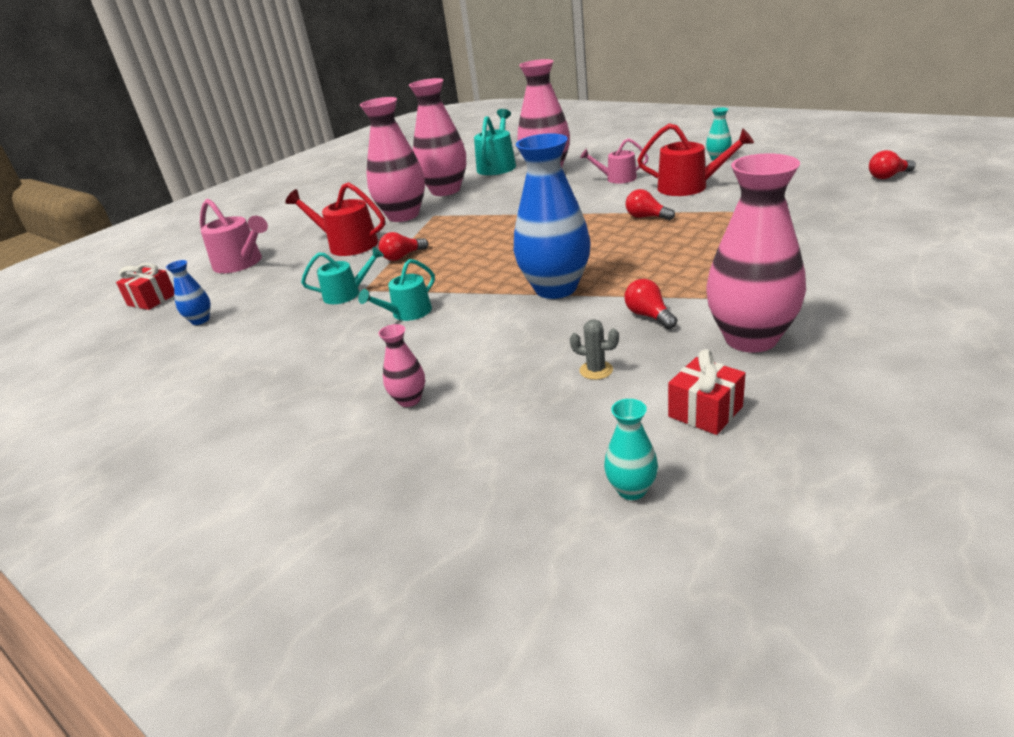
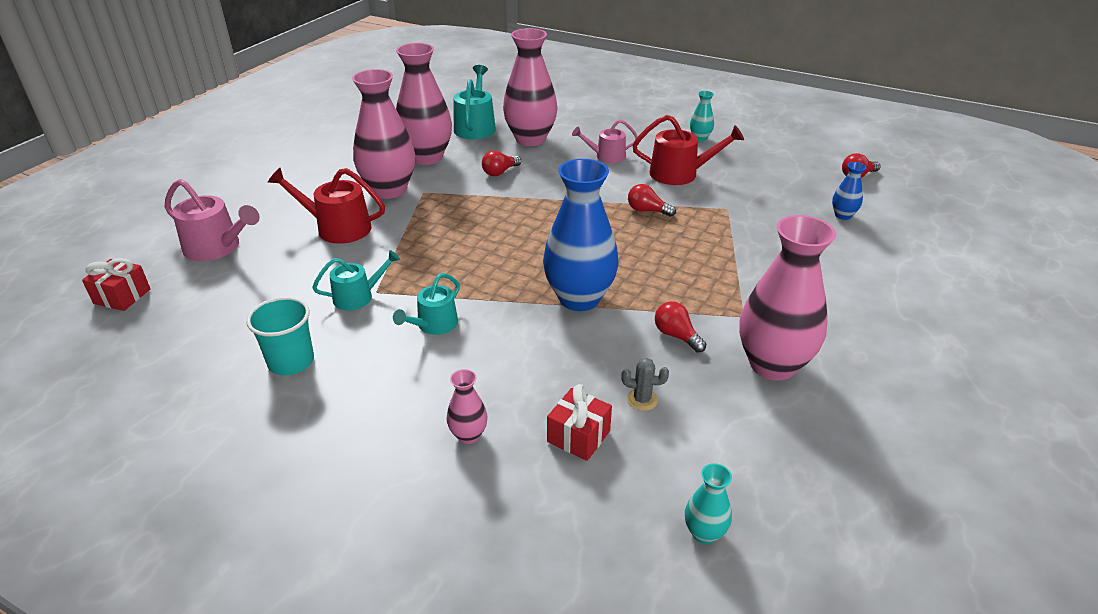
camera: 15 degrees left, 5 degrees up
(200, 320) = (196, 328): blue vase -> blue vase (843, 215)
(269, 343) = (291, 362): none -> turquoise cup
(402, 257) = (405, 248): red light bulb -> red light bulb (500, 172)
(705, 412) = (749, 447): red gift -> red gift (578, 436)

